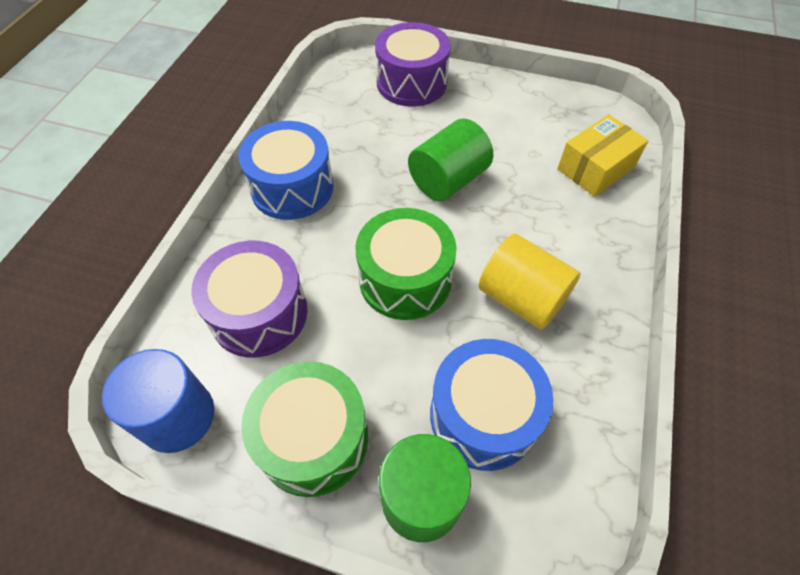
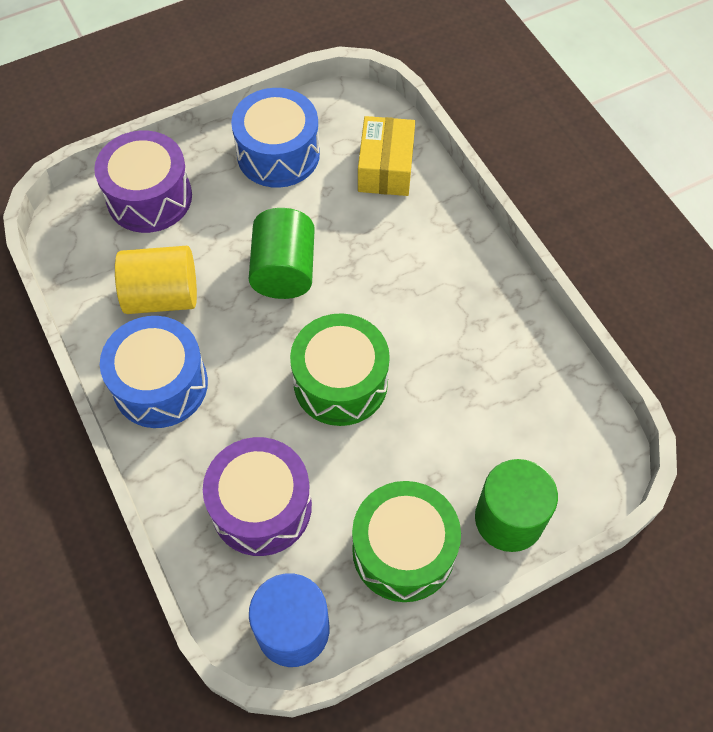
camera: 45 degrees left, 5 degrees up
(483, 415) = (493, 431): blue drum -> blue drum (278, 154)
(521, 298) = (436, 325): yellow cylinder -> yellow cylinder (162, 296)

